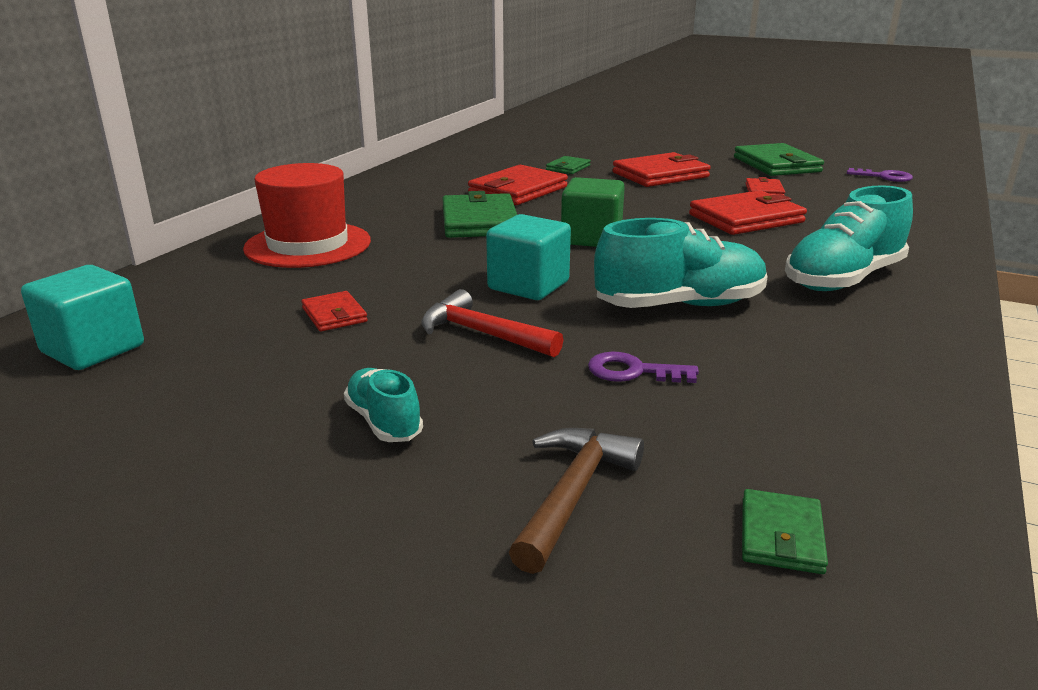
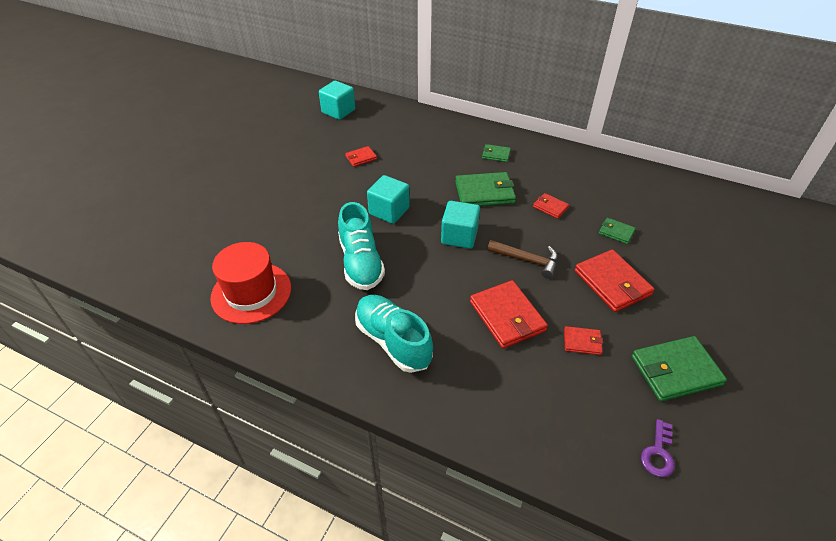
camera: 90 degrees right, 20 degrees up
(308, 245) = (442, 140): red hat -> red hat (251, 293)
(384, 422) = (274, 178): turquoise shoe -> none
(482, 334) = (337, 198): red hammer -> none
(518, 190) = (550, 207): red wallet -> red wallet, size x0.52
(572, 495) = (220, 220): brown hammer -> brown hammer (527, 260)
(591, 238) = (459, 236): green cube -> turquoise cube
(633, 371) = (296, 240): purple key -> none
(781, 536) = (184, 264): green wallet -> green wallet (496, 154)

